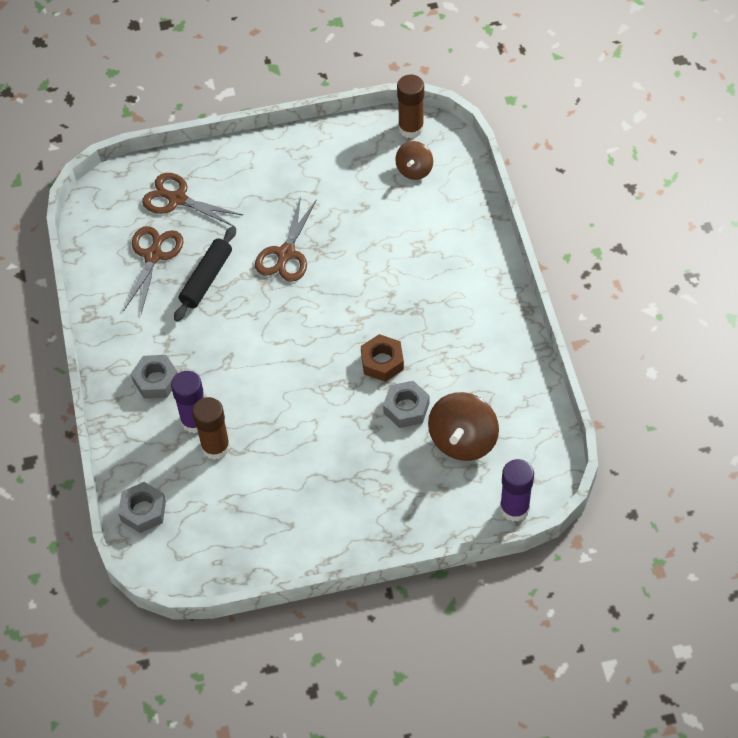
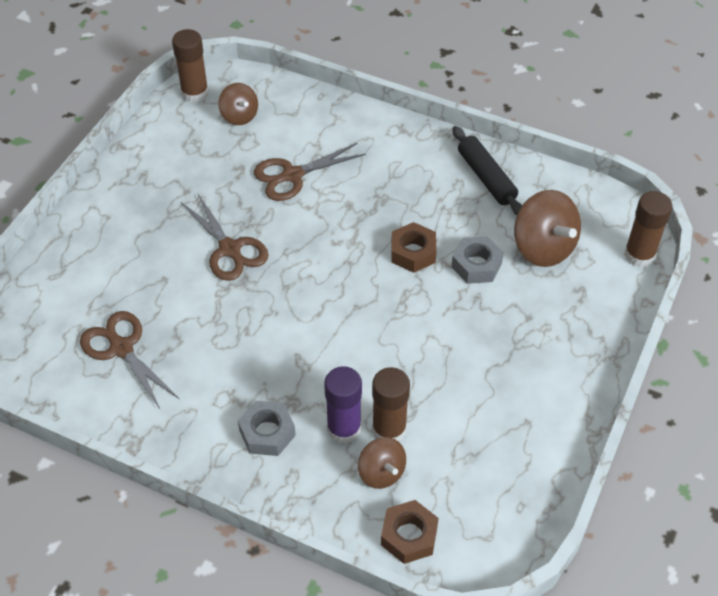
camera: 55 degrees left, 5 degrees down
(143, 511) = (409, 536): grey nut -> brown nut
(176, 199) = (78, 291): brown scissors -> brown scissors (291, 176)
(178, 464) = (381, 472): none -> brown spinning top
(206, 279) = (193, 323): black rolling pin -> black rolling pin (486, 177)
(514, 508) = (639, 255): purple glue stick -> brown glue stick

